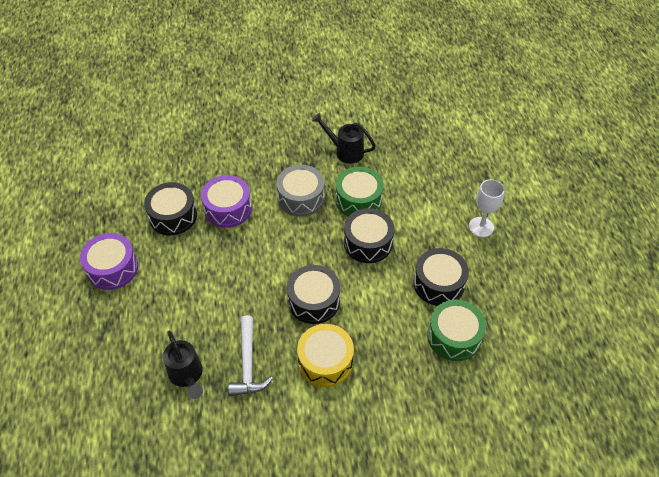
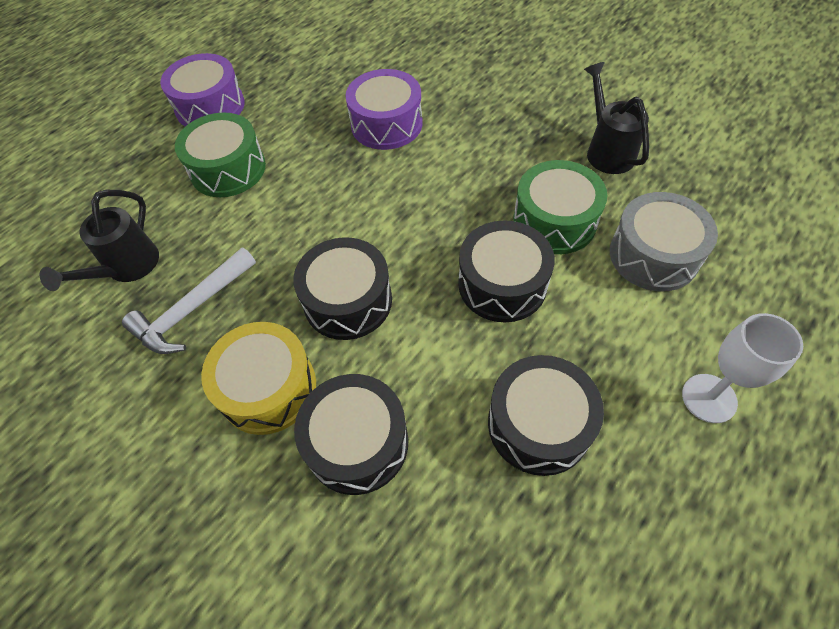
camera: 50 degrees right, 5 degrees up
(173, 216) = (324, 95): black drum -> black drum (357, 442)
(301, 198) = (482, 168): grey drum -> grey drum (653, 255)
(454, 336) = (470, 525): green drum -> green drum (228, 169)

